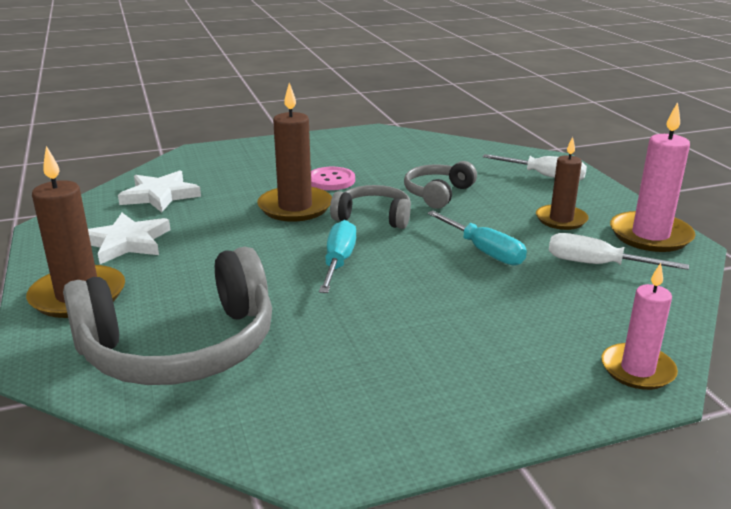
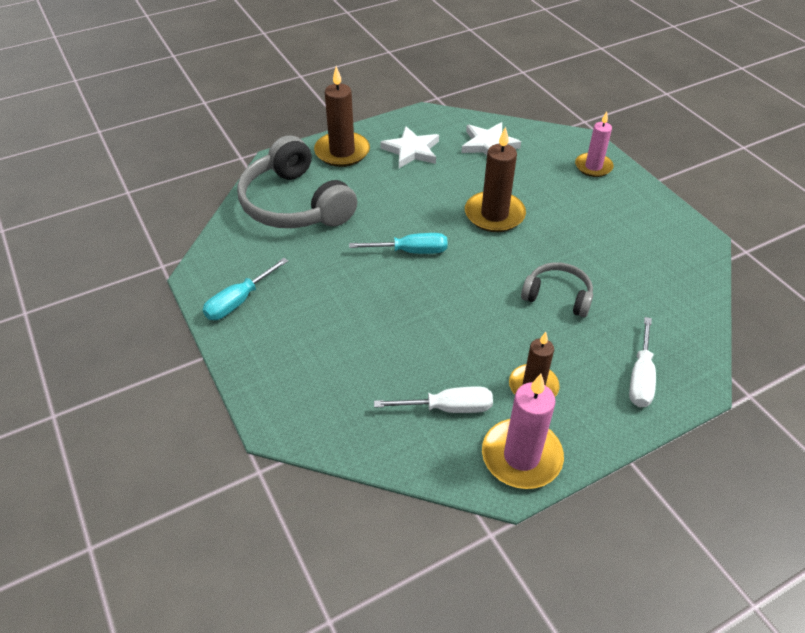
camera: 80 degrees right, 20 degrees up
(331, 180) = (557, 226): pink button -> none
(373, 217) = (492, 260): grey headphones -> none
(483, 251) = (451, 332): turquoise screwdriver -> turquoise screwdriver (239, 301)
(597, 264) = (447, 408): white screwdriver -> white screwdriver turned 75 degrees clockwise
(637, 370) = (293, 419): pink candle -> pink candle (593, 167)

